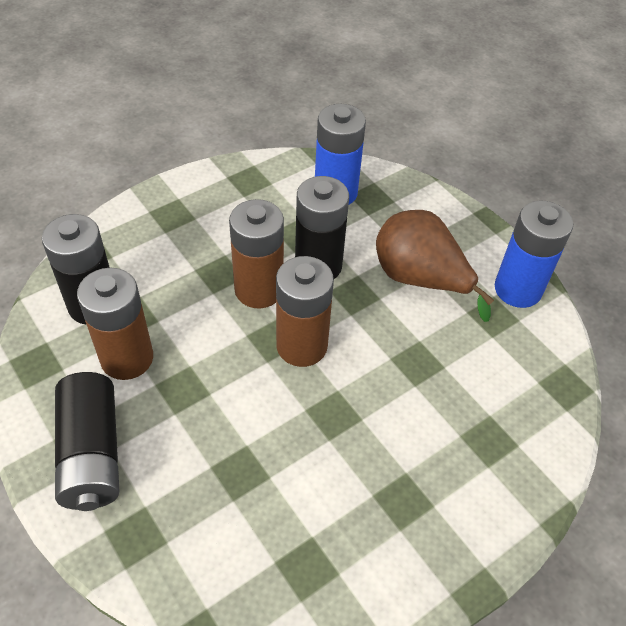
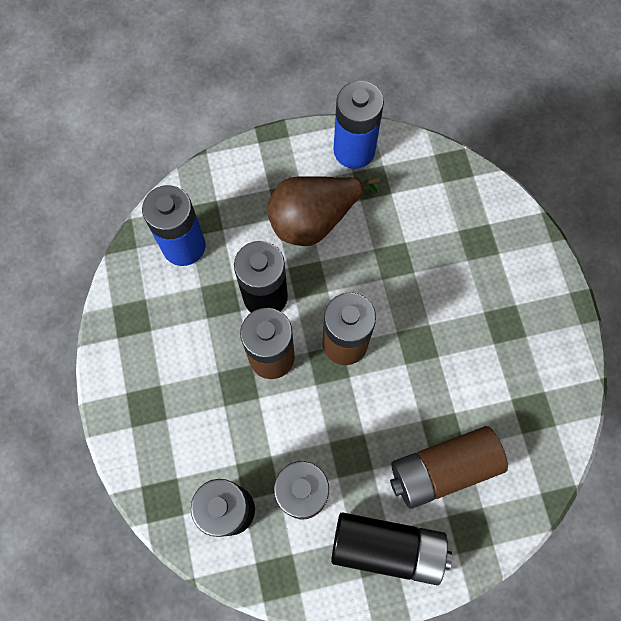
camera: 65 degrees left, 20 degrees up
(198, 483) = (443, 469): none -> brown battery

